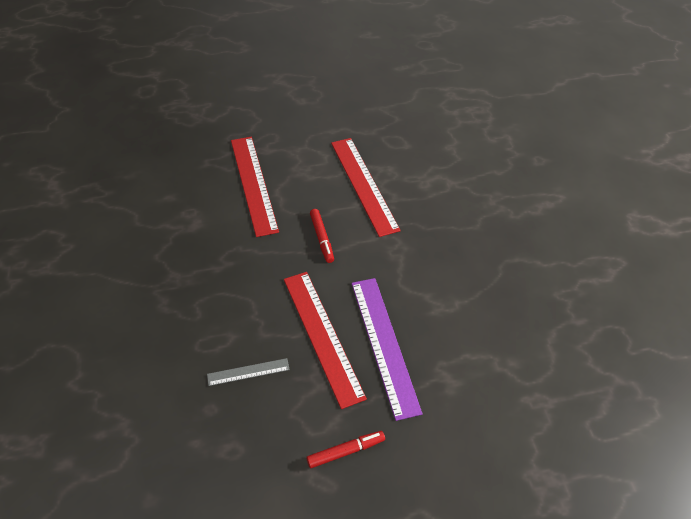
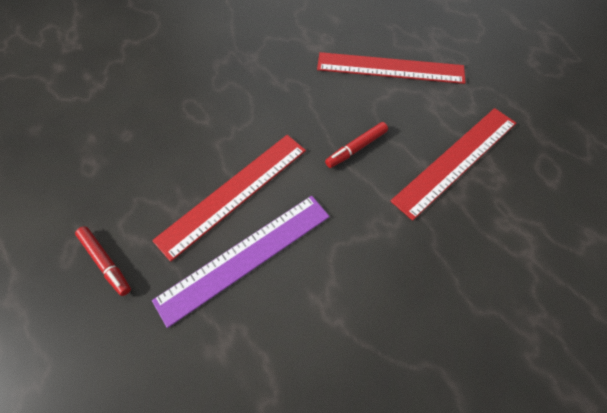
camera: 70 degrees right, 10 degrees up
(248, 372) = (172, 147): grey ruler -> none
(253, 184) = (390, 68): red ruler -> red ruler turned 45 degrees clockwise

